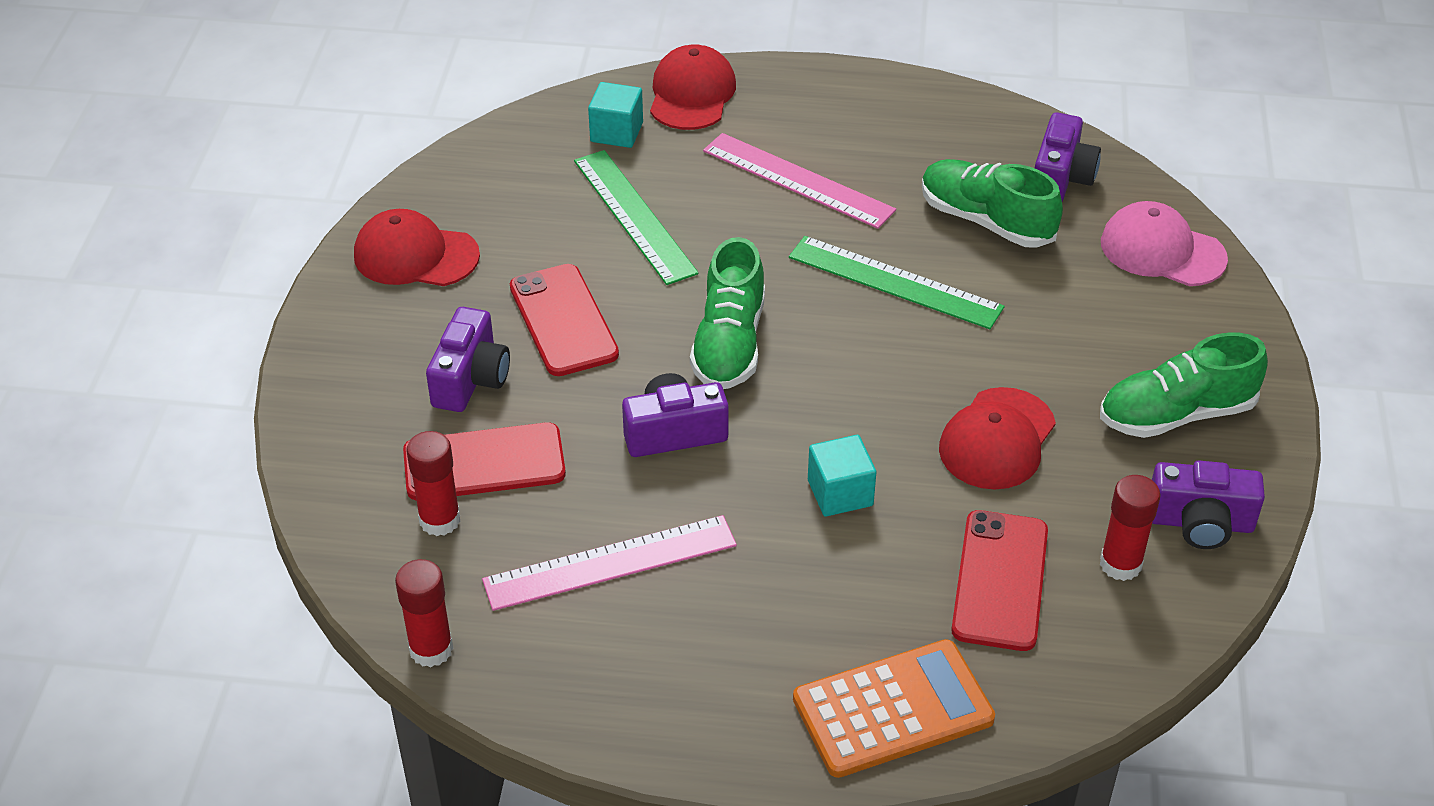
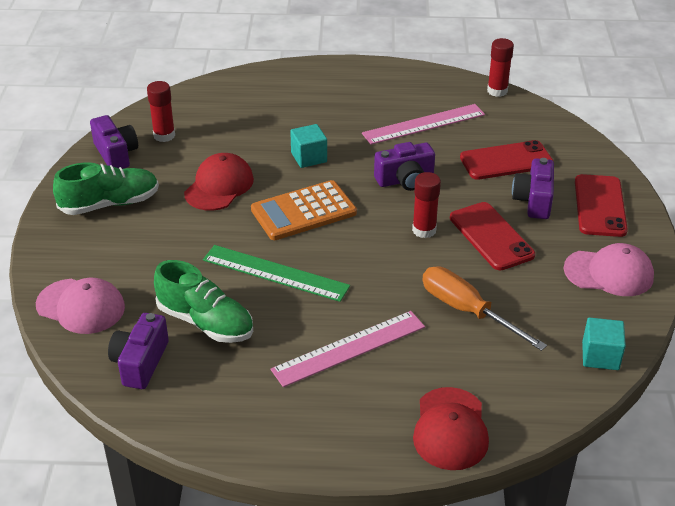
camera: 175 degrees right, 5 degrees down
(415, 255) = (609, 273): red cap -> pink cap
(440, 520) = (517, 136): red glue stick -> red glue stick (424, 230)
(616, 132) = (503, 384): turquoise cube -> turquoise cube (600, 356)
(634, 216) = (467, 311): green ruler -> orange screwdriver
(729, 344) = (382, 228): green shoe -> none
(797, 180) = (349, 348): pink ruler -> pink ruler turned 60 degrees counterclockwise
(893, 709) = (282, 82): orange calculator -> orange calculator (303, 211)
(1000, 580) = (227, 127): red phone -> red phone (600, 206)
(1200, 523) = (116, 154): purple camera -> purple camera turned 60 degrees clockwise

